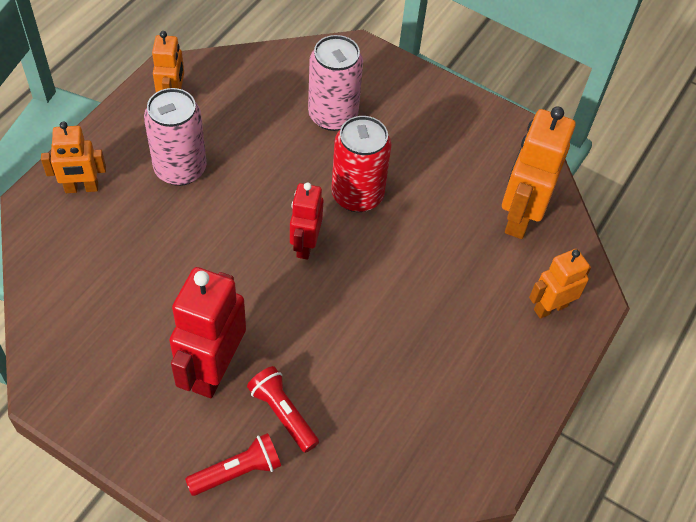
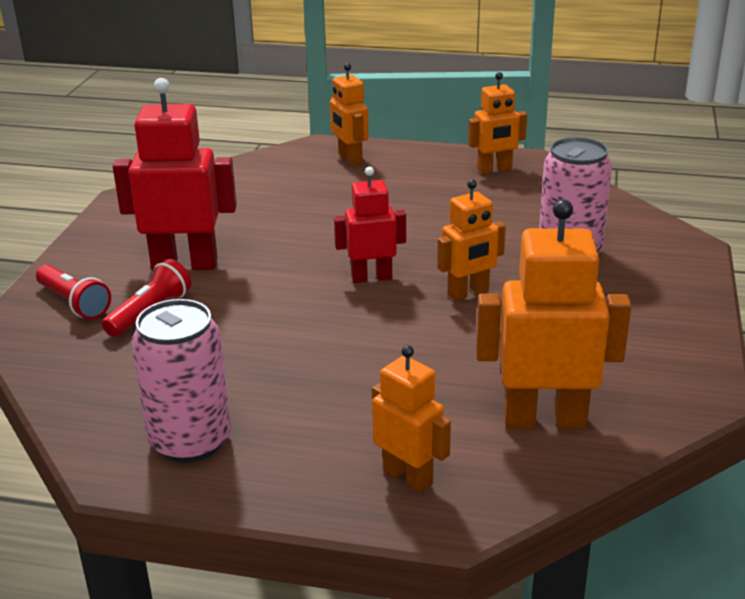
camera: 75 degrees right, 25 degrees down
(180, 169) = (412, 193): pink can -> pink can (190, 441)
(357, 195) = (468, 293): red can -> orange robot

